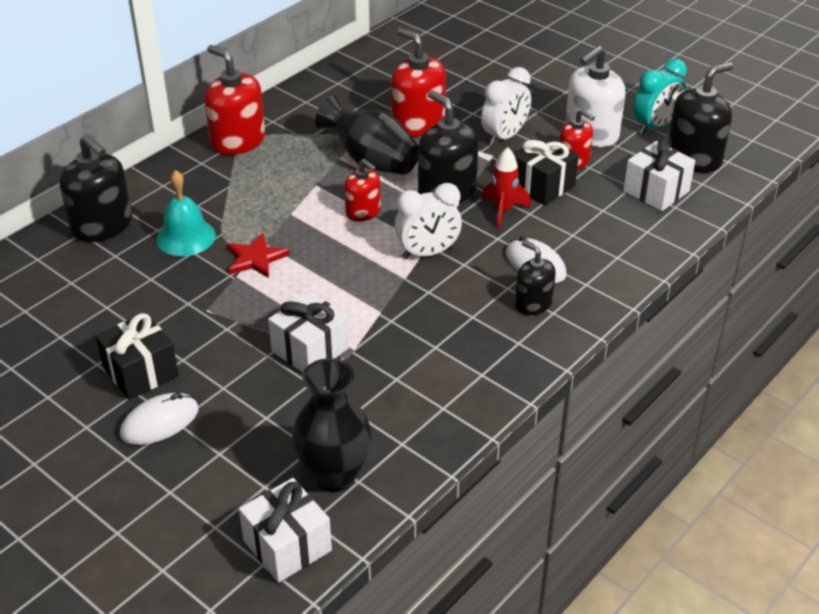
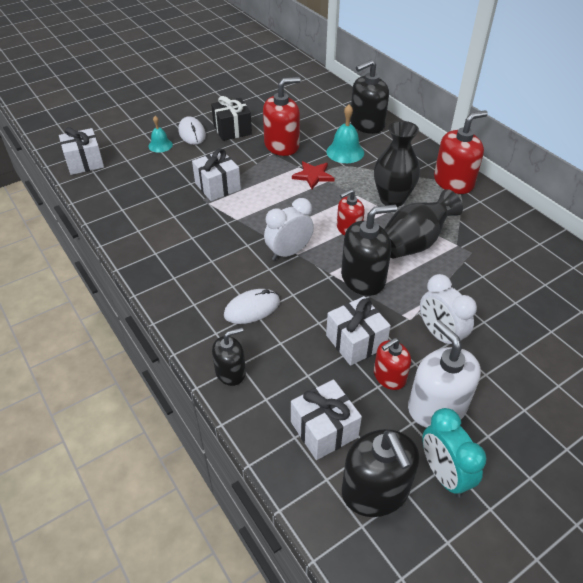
camera: 105 degrees right, 5 degrees up
(208, 454) = (160, 145): none -> turquoise bell
(334, 475) = (117, 182): black vase -> black vase (392, 199)
(418, 123) = (469, 281): red soap dispenser -> red soap dispenser (281, 145)
(427, 253) = (289, 252): white clock -> white clock turned 60 degrees clockwise
(503, 211) = (326, 306): red rocket -> none
(533, 303) = (209, 295): black soap dispenser -> black soap dispenser (230, 372)
(542, 186) = (355, 341): black gift -> white gift

